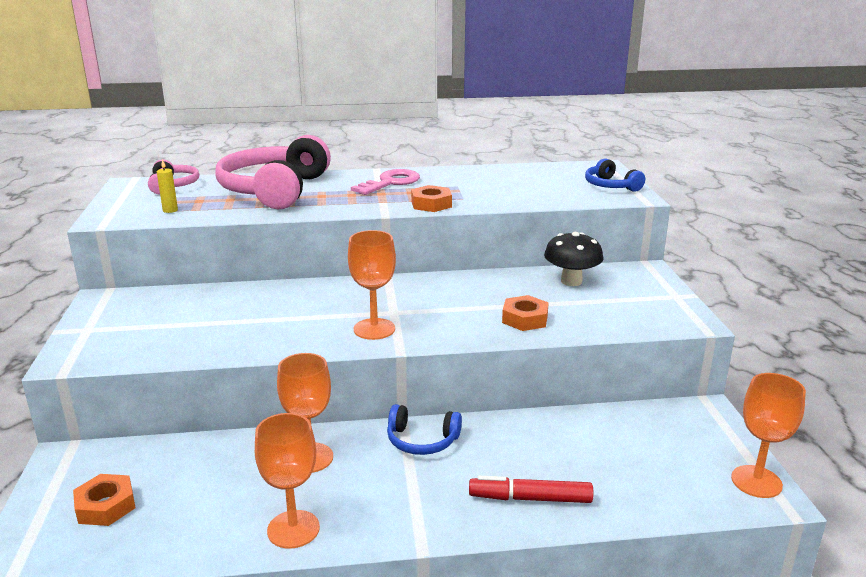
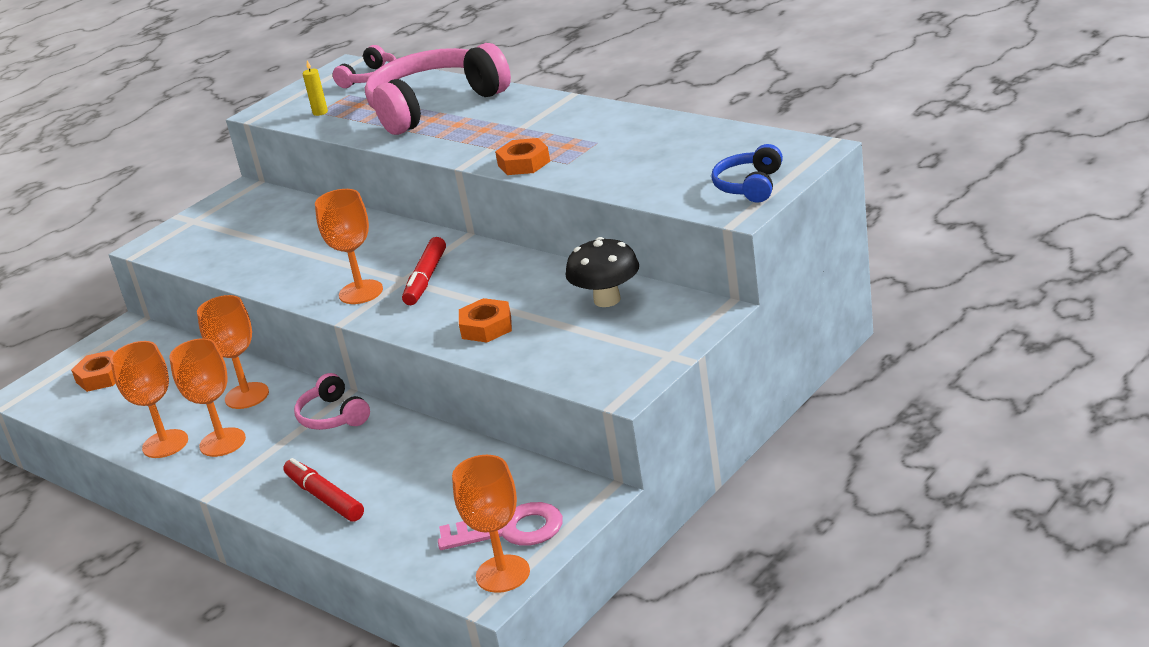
camera: 50 degrees right, 5 degrees up
(354, 501) = (222, 442): none -> orange goblet
(390, 183) = (545, 121): pink key -> pink key (511, 530)
(412, 306) = (426, 279): none -> red marker
(422, 440) = (333, 416): blue headphones -> pink headphones

